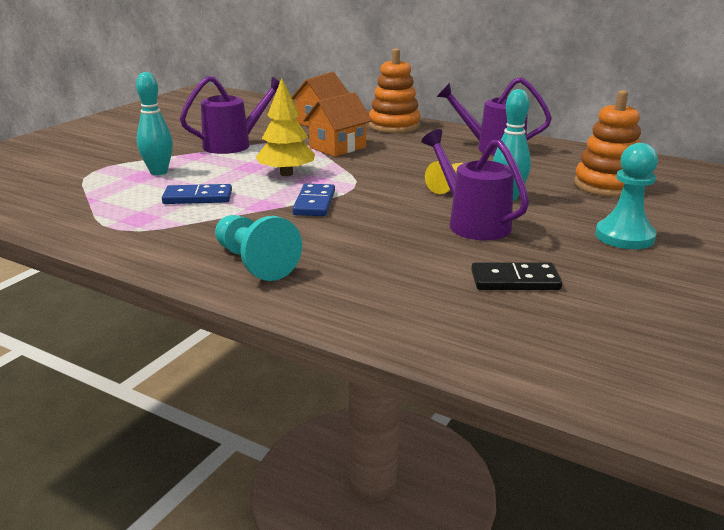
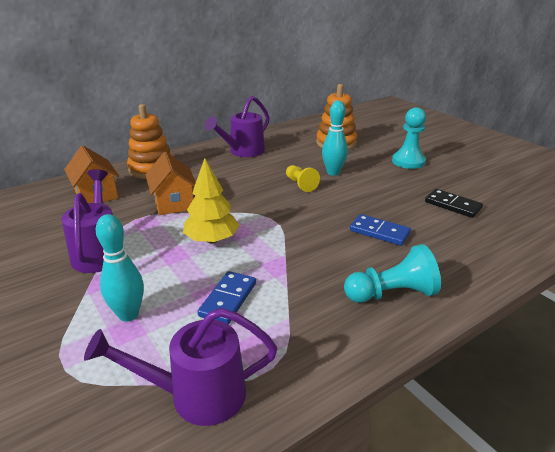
camera: 65 degrees left, 5 degrees up
(314, 203) = (290, 241): blue domino -> blue domino (379, 232)
(472, 223) = (366, 194): purple watering can -> purple watering can (196, 395)
(515, 280) = (452, 205): black domino -> black domino turned 75 degrees counterclockwise

